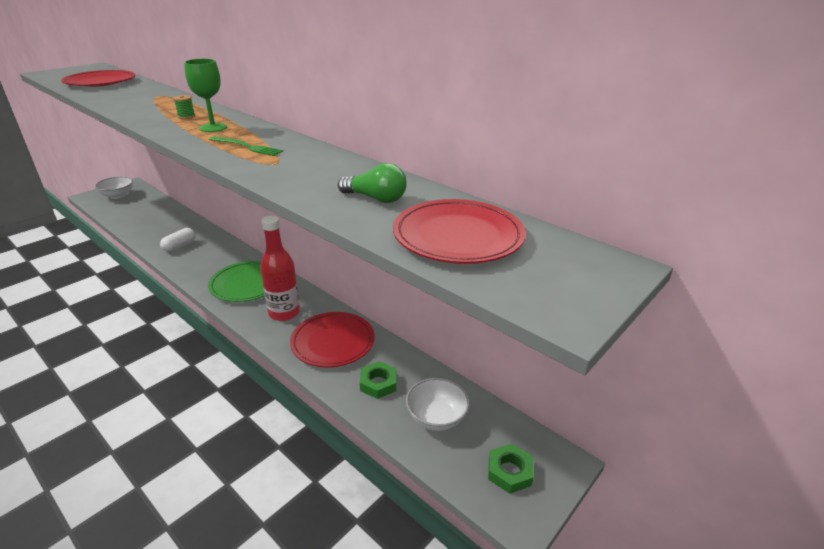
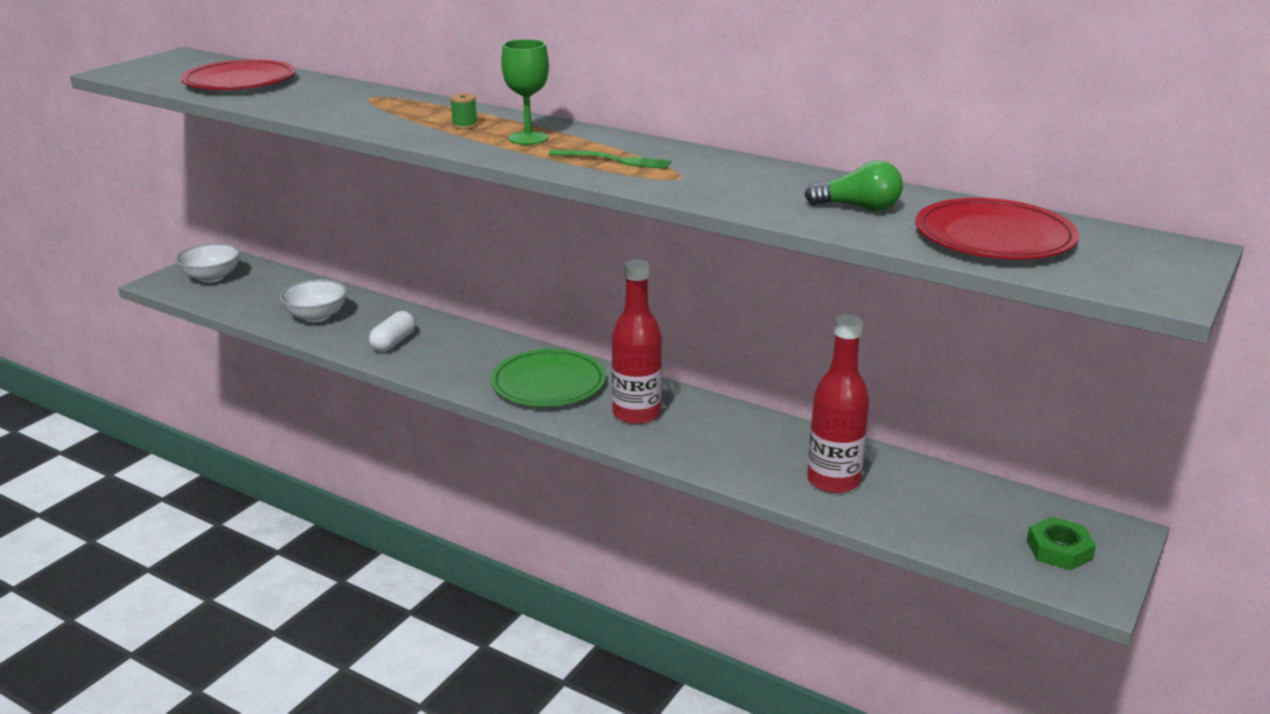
camera: 10 degrees left, 5 degrees down
(333, 342) = (735, 441): red plate -> none
(378, 383) = (833, 480): green nut -> red bottle
(436, 417) = (935, 508): white bowl -> white bowl (316, 316)

